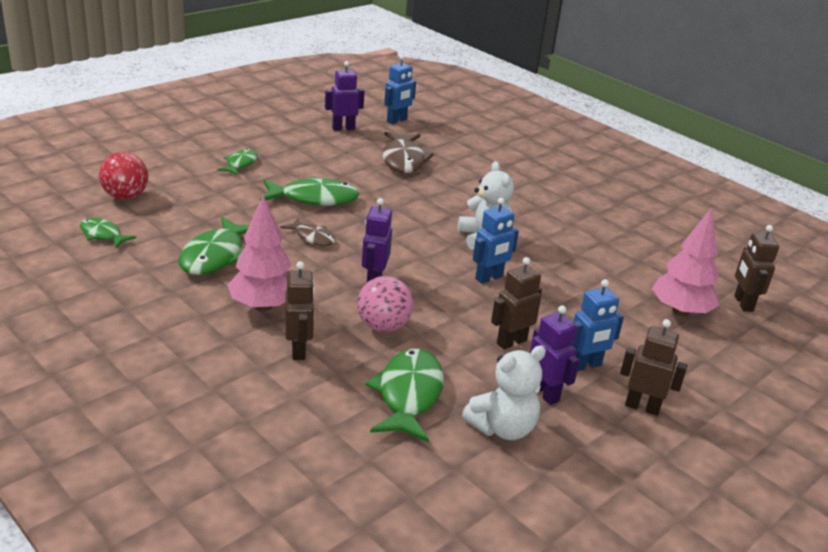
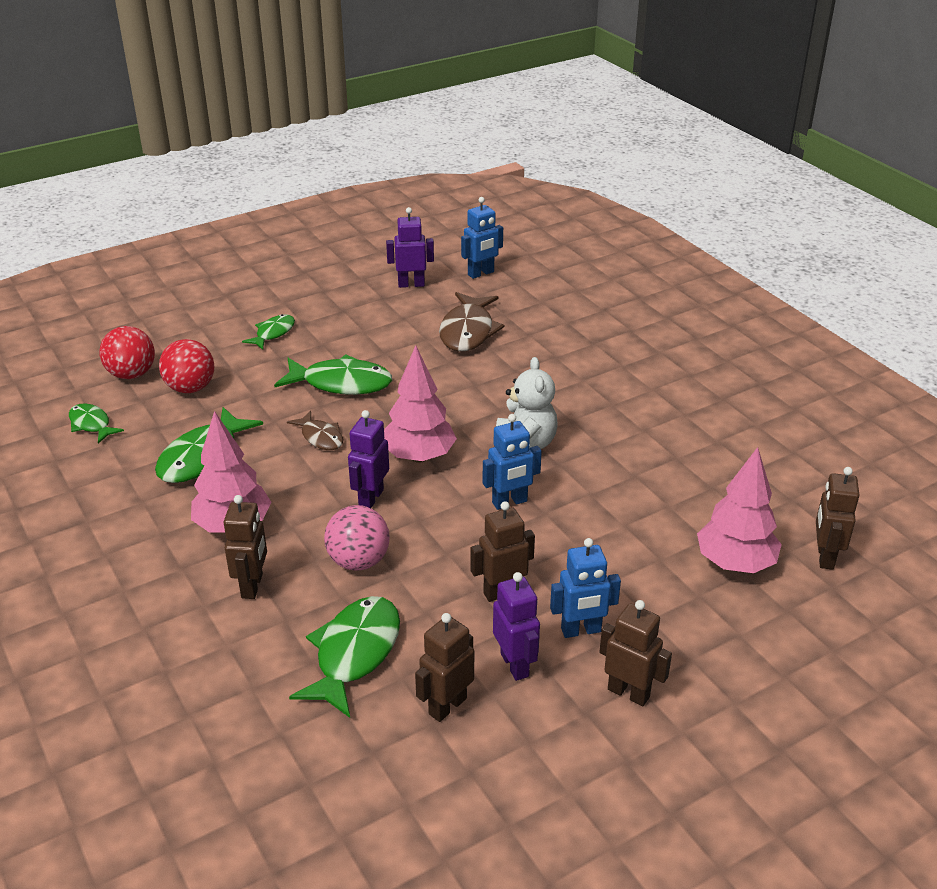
camera: 15 degrees right, 5 degrees up
(183, 205) = (190, 388): none -> red ball
(401, 248) = (419, 456): none -> pink tree
(502, 428) = (447, 706): white teddy bear -> brown robot

